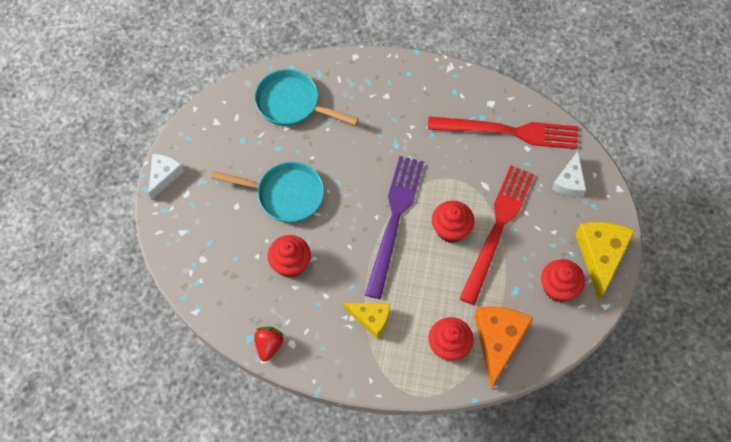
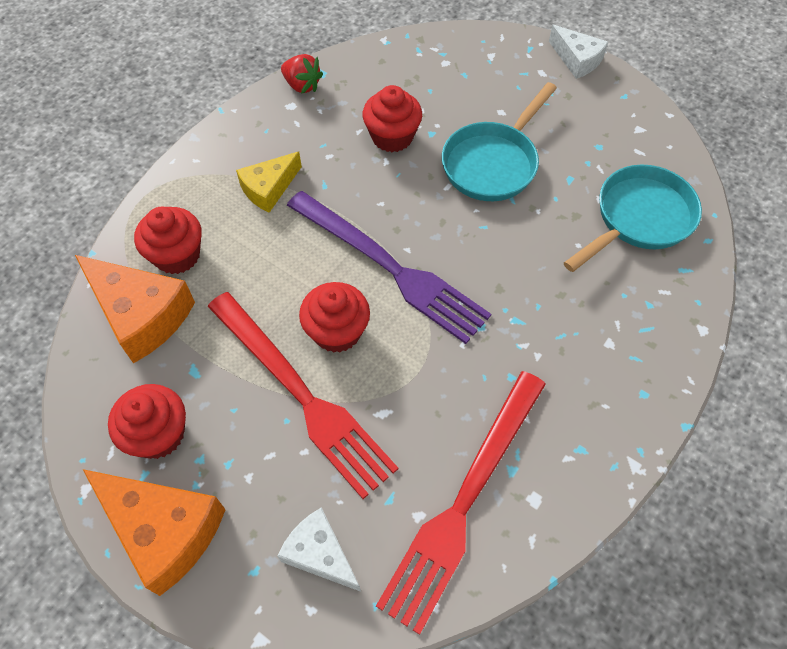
camera: 115 degrees right, 5 degrees down
(601, 256) = (164, 530): yellow cheese -> orange cheese

